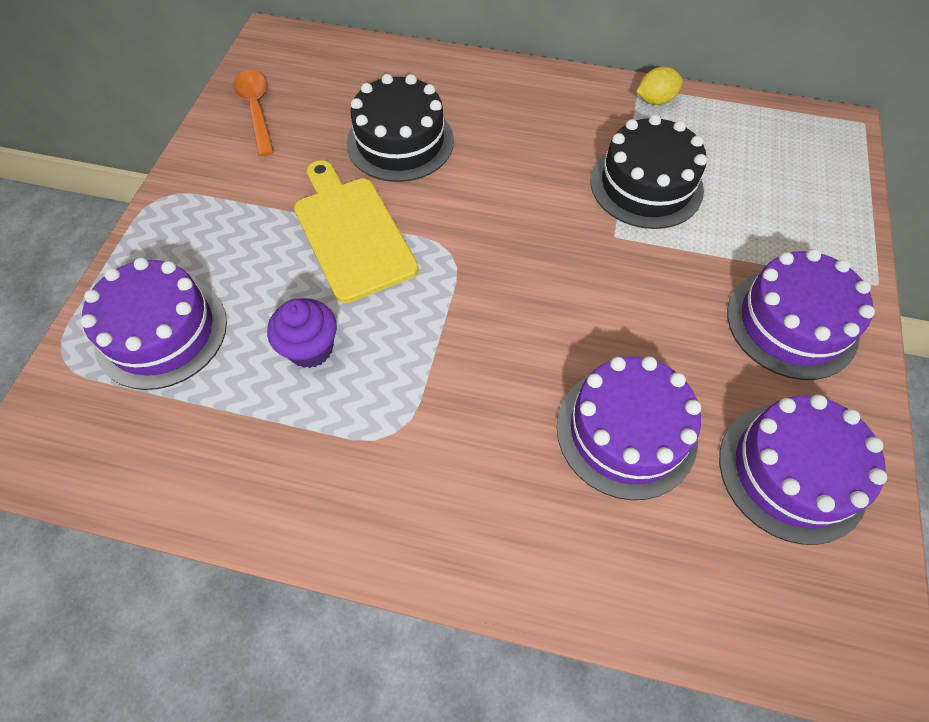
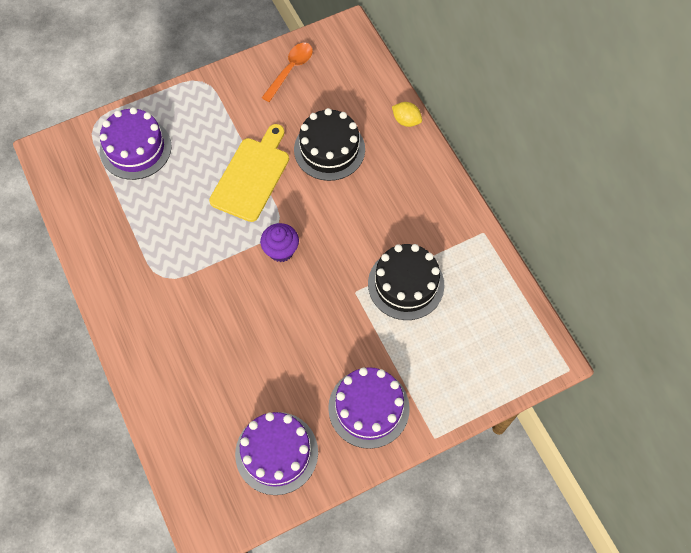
camera: 50 degrees right, 5 degrees up
(310, 348) = (176, 211): purple cupcake -> purple cupcake (281, 250)
(626, 431) = (240, 369): purple cake -> none
(655, 100) = (480, 248): yellow lemon -> yellow lemon (406, 120)

